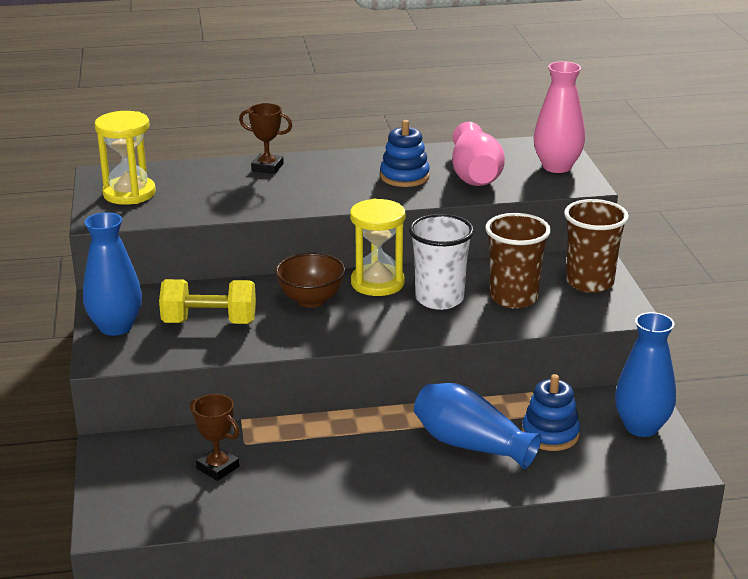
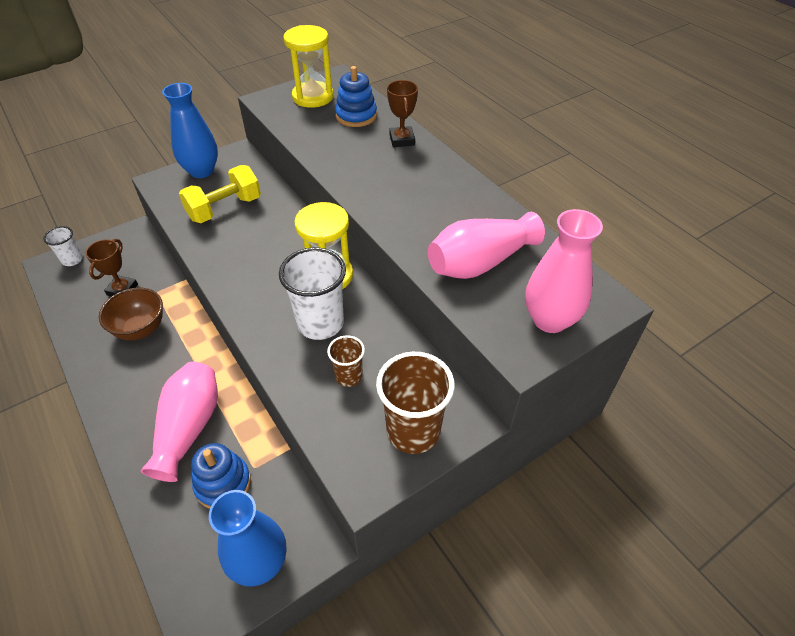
camera: 65 degrees right, 20 degrees up
(116, 504) = (72, 260): none -> white cup
(209, 322) = (225, 209): yellow dumbbell -> yellow dumbbell turned 75 degrees clockwise
(311, 300) = (281, 247): brown bowl -> brown bowl (141, 329)
(404, 176) = (441, 218): blue stacking toy -> blue stacking toy (356, 116)
(471, 445) = (189, 428): blue vase -> pink vase
(513, 298) = (348, 376): brown cup -> brown cup, size x0.54

